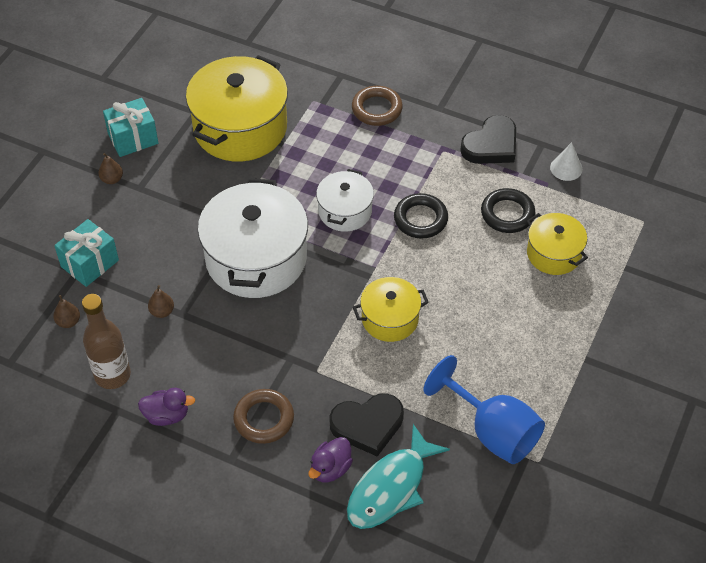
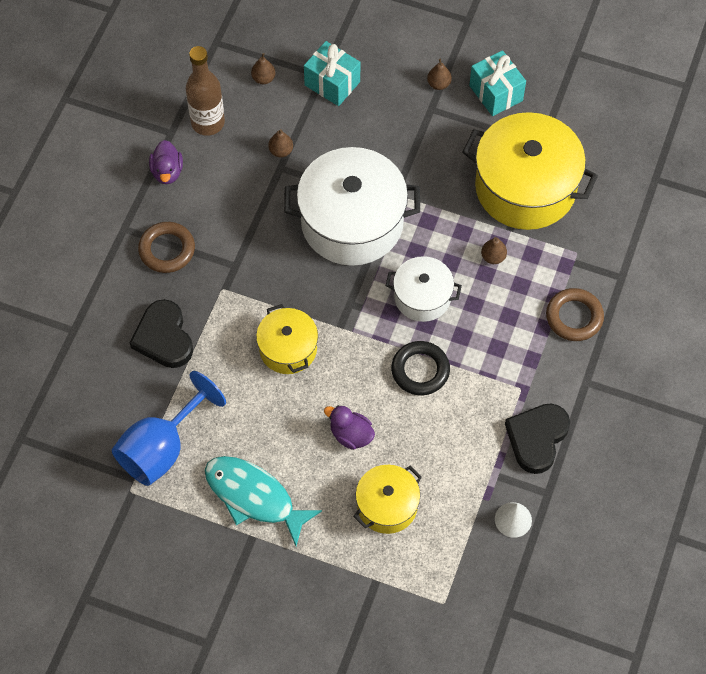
camera: 85 degrees right, 10 degrees up
(309, 157) = (493, 257): none -> brown pear
(330, 469) = (116, 310): purple duck -> purple duck (351, 435)
(391, 487) = (98, 361): turquoise fish -> turquoise fish (254, 497)
(491, 145) = (537, 438): black heart -> black heart turned 75 degrees clockwise
(507, 214) = (437, 457): black ring -> none

